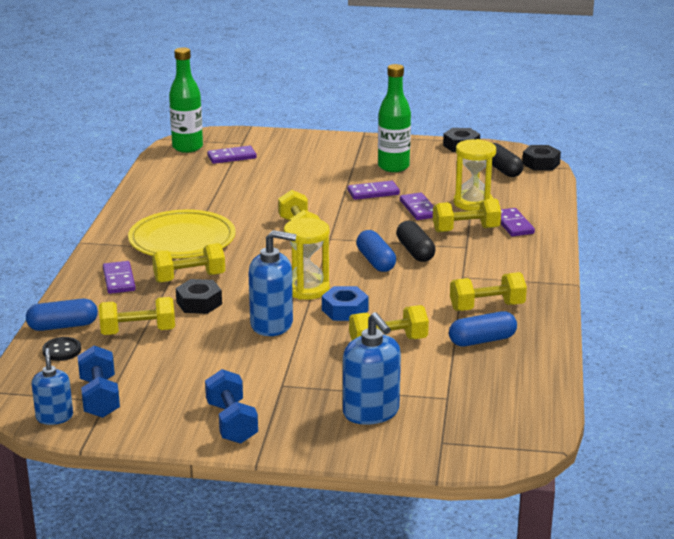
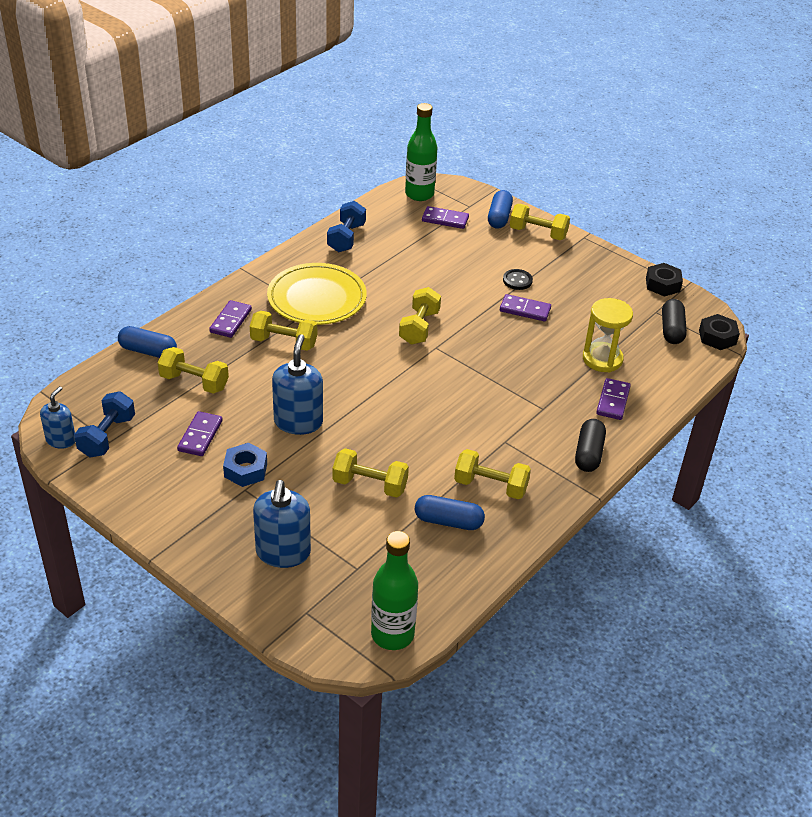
camera: 30 degrees right, 15 degrees up
(62, 350) = (125, 376): black button -> black button (517, 280)
(199, 303) = (266, 373): black nut -> none
(231, 423) = (172, 509): blue dumbbell -> blue dumbbell (346, 238)
(272, 324) = (298, 422): blue soap dispenser -> blue soap dispenser turned 120 degrees counterclockwise
(307, 289) = (362, 396): yellow hourglass -> none
(345, 310) = (369, 433): blue nut -> blue nut (245, 470)
(376, 261) = (448, 391): blue capsule -> blue capsule (499, 217)
(393, 167) = (573, 286): green bottle -> green bottle (392, 634)
(415, 251) = (492, 394): black capsule -> black capsule (588, 454)
(419, 209) = (546, 346): purple domino -> purple domino (200, 436)
(466, 230) = (563, 388): yellow dumbbell -> yellow dumbbell (538, 233)

